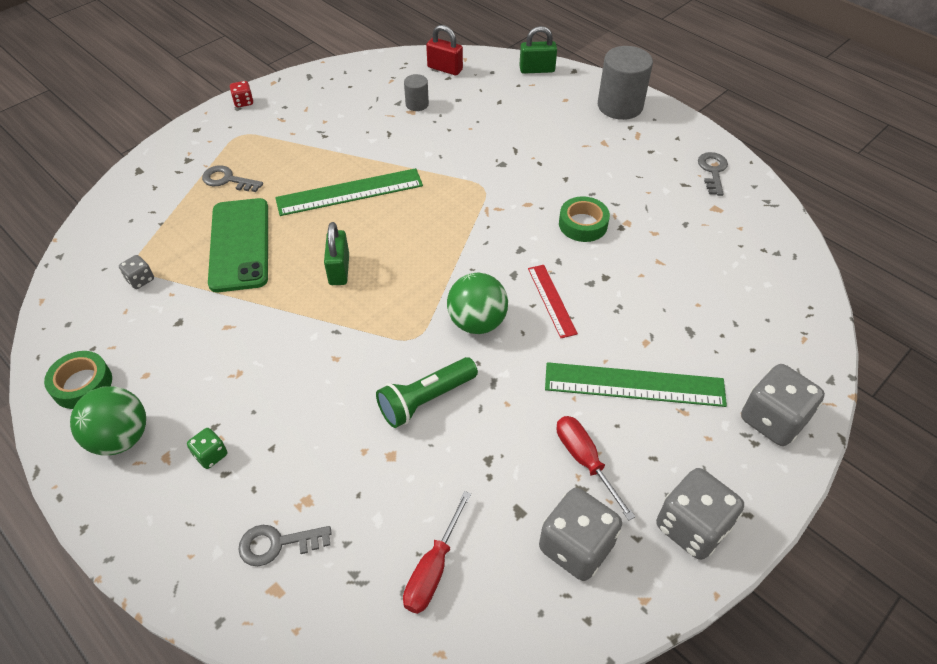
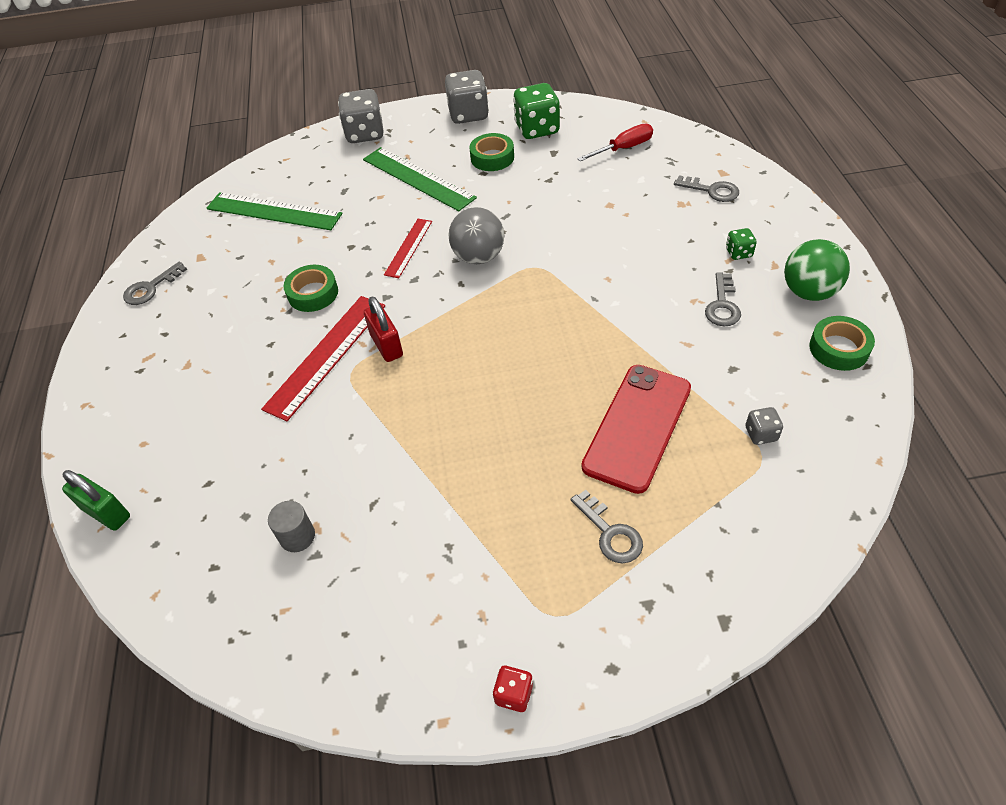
camera: 140 degrees left, 0 degrees up
(208, 380) = (722, 305): none -> grey key
(239, 244) = (637, 427): green phone -> red phone
(339, 270) = (555, 351): green padlock -> none
(349, 192) = (482, 436): green ruler -> green ruler (274, 211)
(426, 400) = (561, 224): green flashlight -> none
(445, 69) = (198, 589): red padlock -> red padlock (386, 345)
(477, 322) = (479, 257): green ball -> grey ball
(514, 189) = (326, 355): none -> red ruler
(576, 546) = (537, 129): grey dice -> green dice
(584, 460) = (492, 157): red screwdriver -> green tape
(620, 106) = (110, 401): grey cylinder -> none

